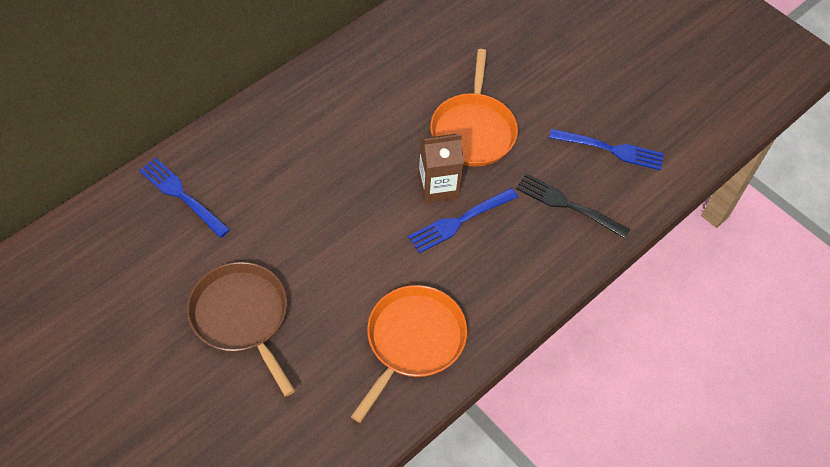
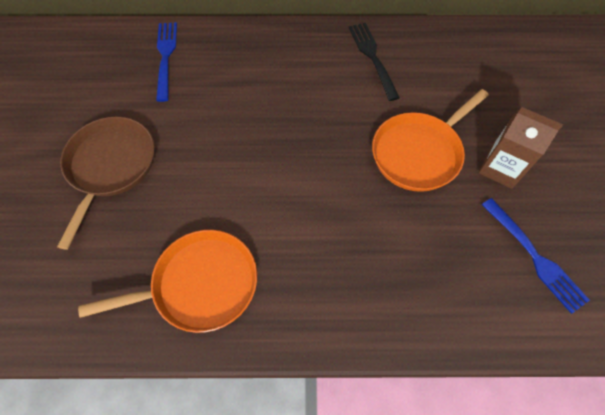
camera: 45 degrees right, 5 degrees up
(438, 187) = (345, 177): brown carton -> brown carton (501, 168)
(460, 221) = (335, 217): blue fork -> none
(568, 205) = (444, 276): black fork -> black fork (372, 57)

